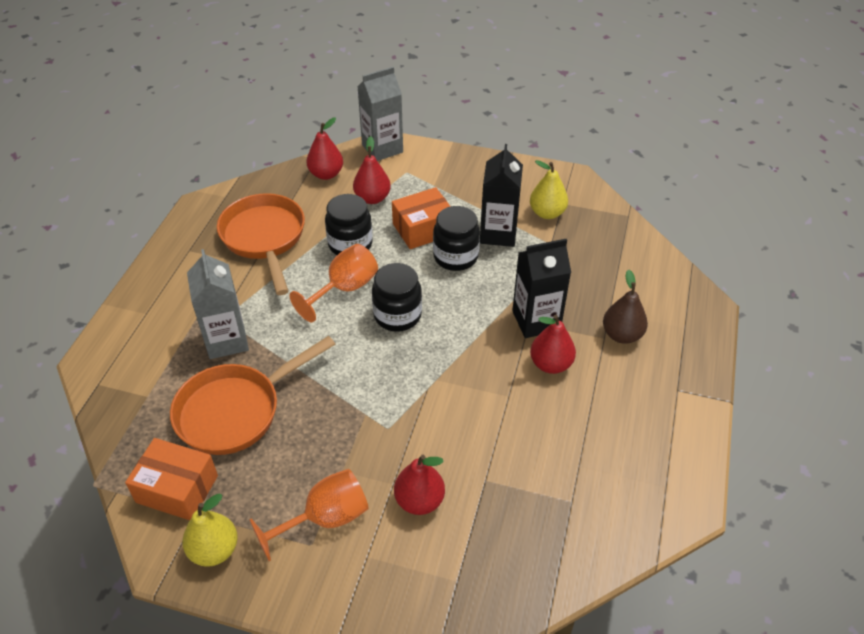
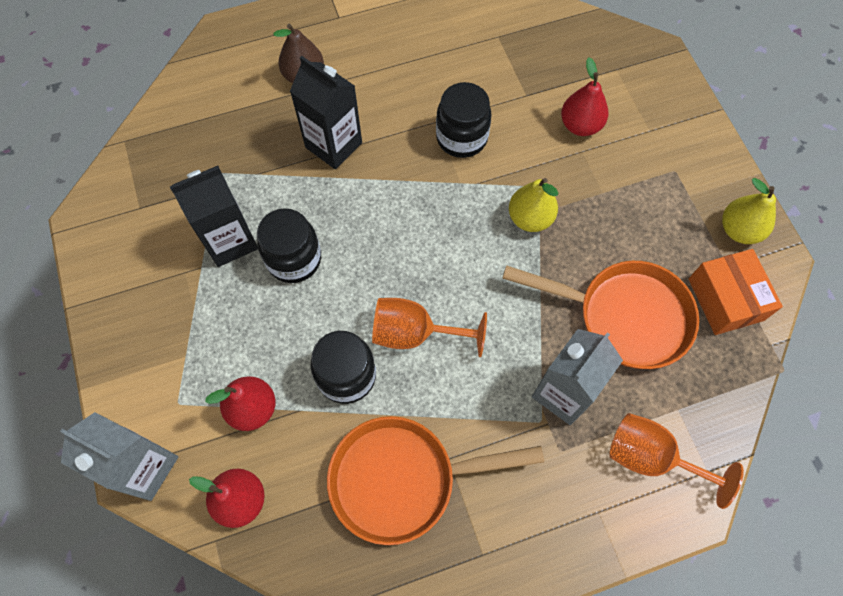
camera: 125 degrees left, 20 degrees up
(264, 238) = (402, 479): orange pan -> orange pan turned 45 degrees clockwise
(325, 519) = (649, 175): orange goblet -> orange goblet (651, 457)
(397, 315) = (412, 260): black jar -> black jar (461, 138)
(423, 229) = (271, 318): orange box -> none
(547, 213) = (166, 213): yellow pear -> yellow pear (530, 218)
(550, 364) = (377, 109): red pear -> none

